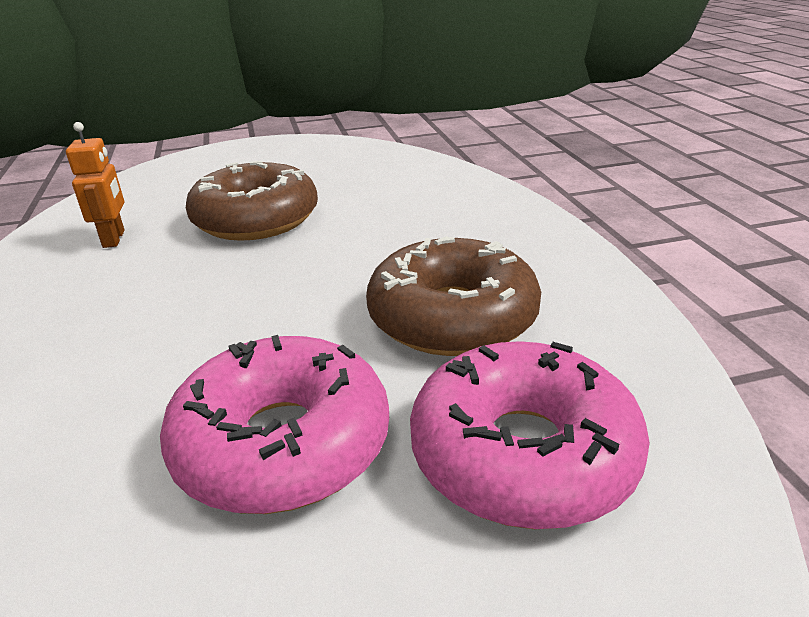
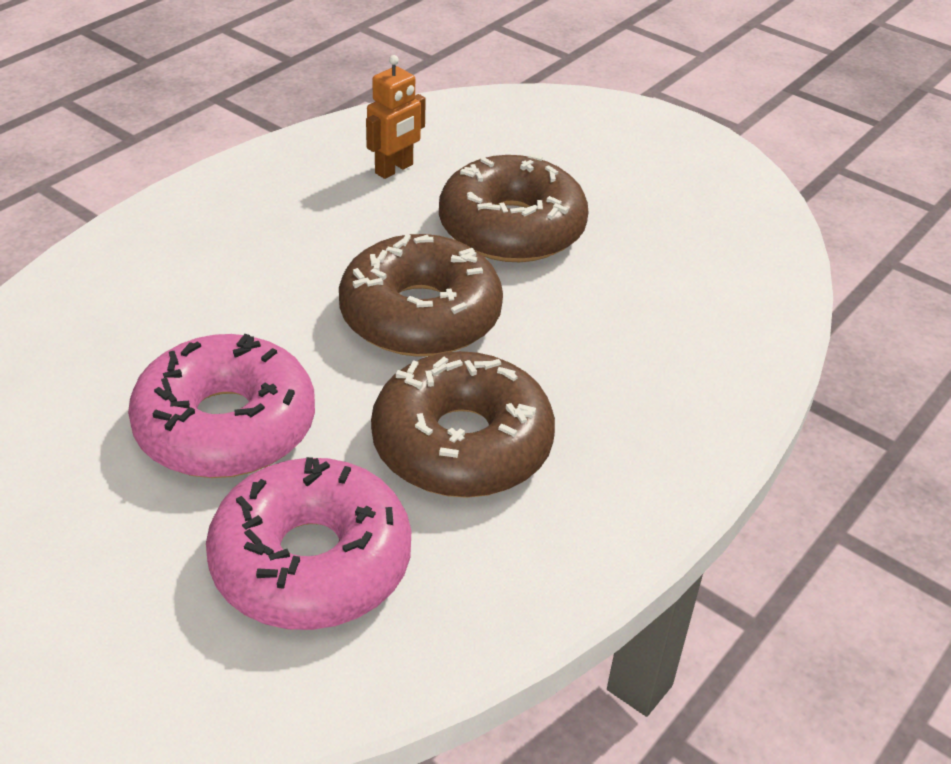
camera: 50 degrees right, 10 degrees up
(288, 285) = (420, 315): none -> brown donut

